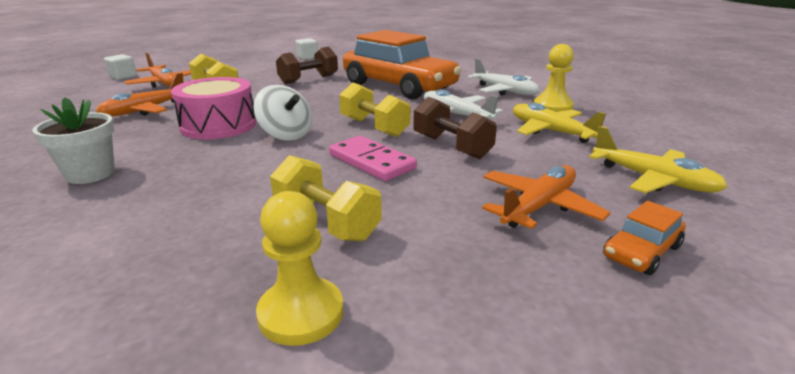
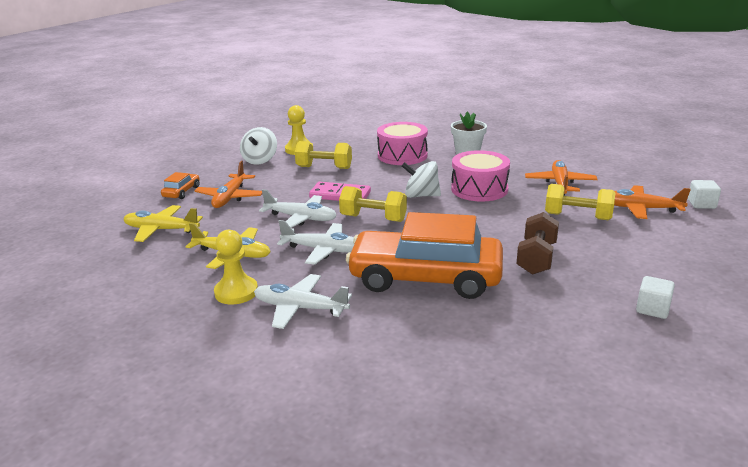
camera: 150 degrees right, 0 degrees up
(168, 203) = (402, 155): none -> pink drum
(431, 304) = (260, 160): none -> white spinning top
(451, 147) = (301, 218): brown dumbbell -> white plane

